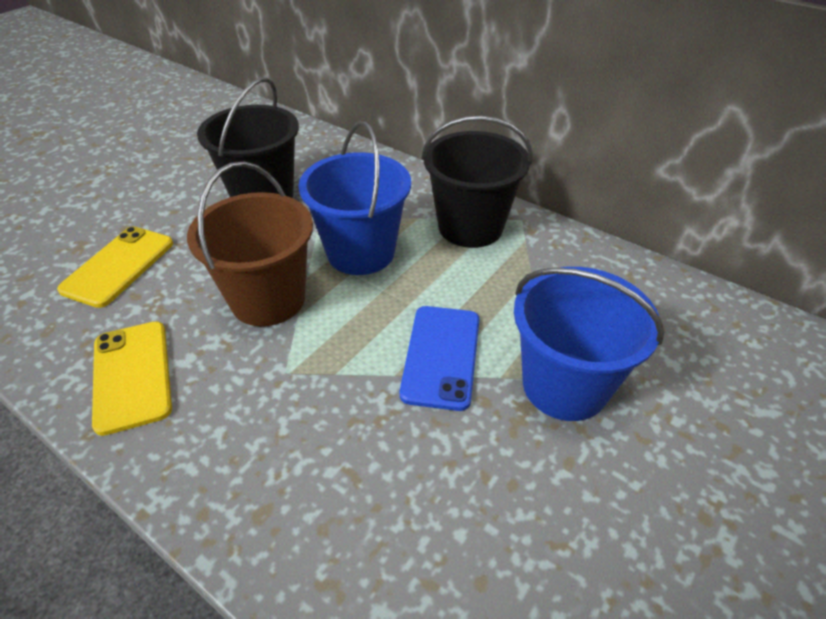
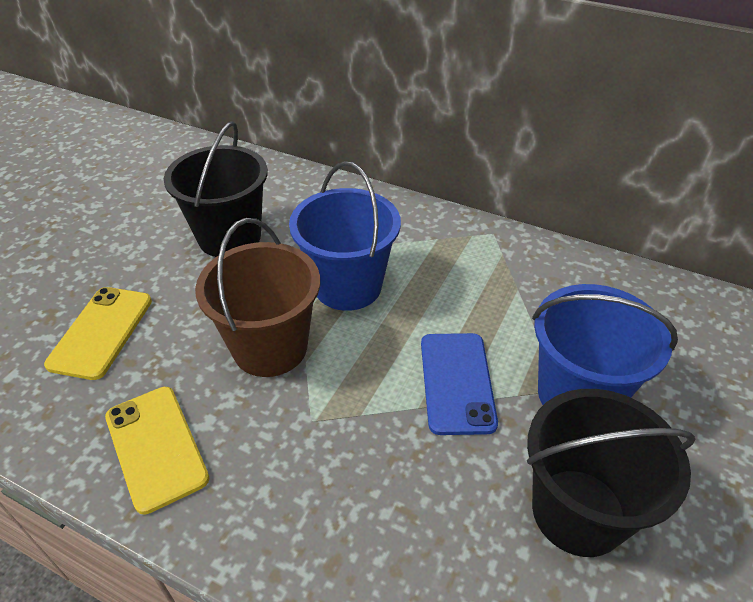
camera: 10 degrees left, 0 degrees up
(470, 227) = (447, 247): black bucket -> black bucket (578, 511)

